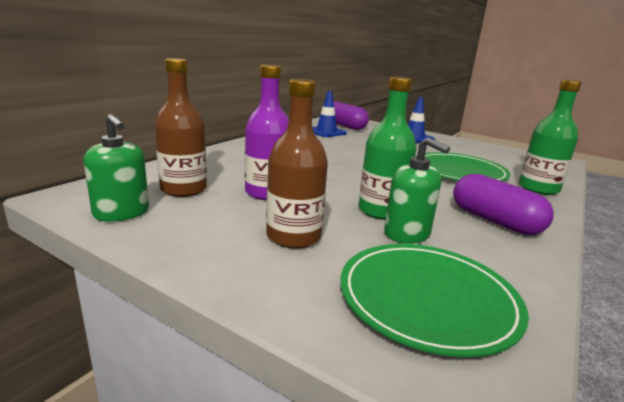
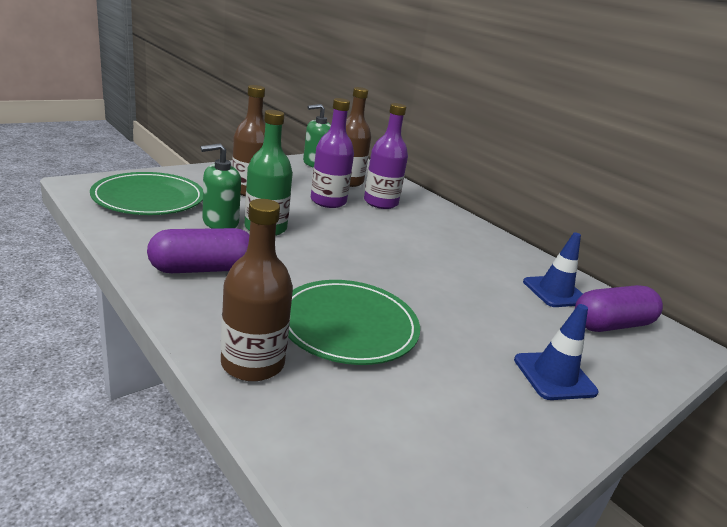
camera: 105 degrees right, 5 degrees up
(236, 172) = (380, 202): none -> purple bottle
(538, 188) = (252, 363): green bottle -> brown bottle

